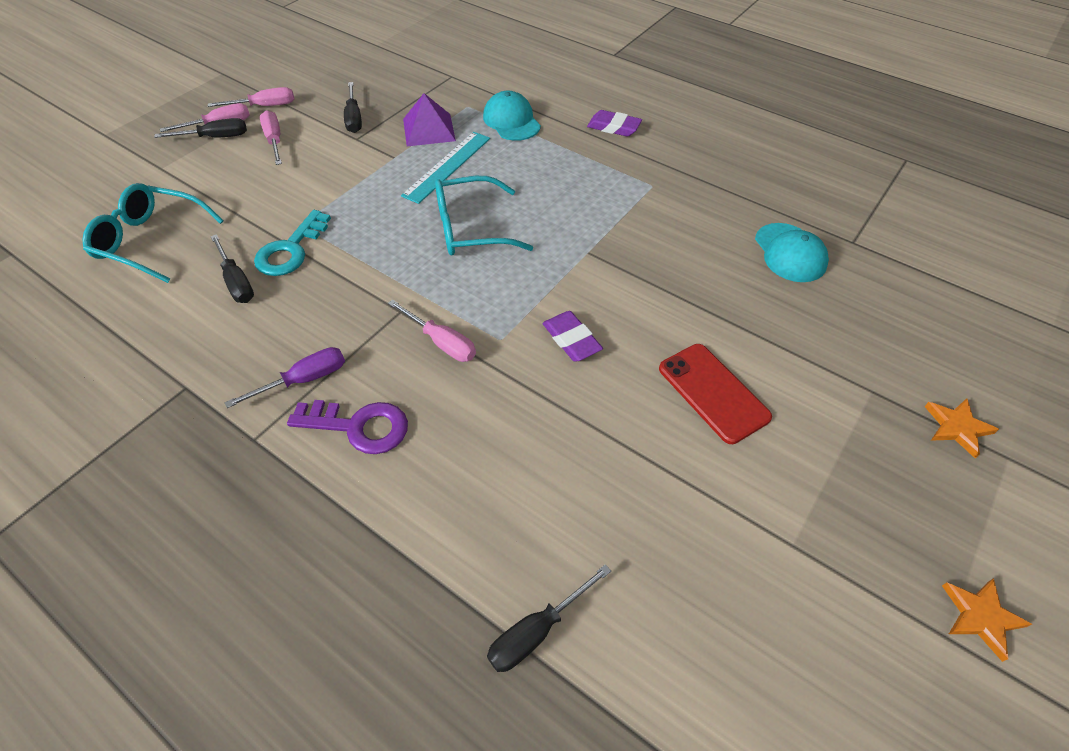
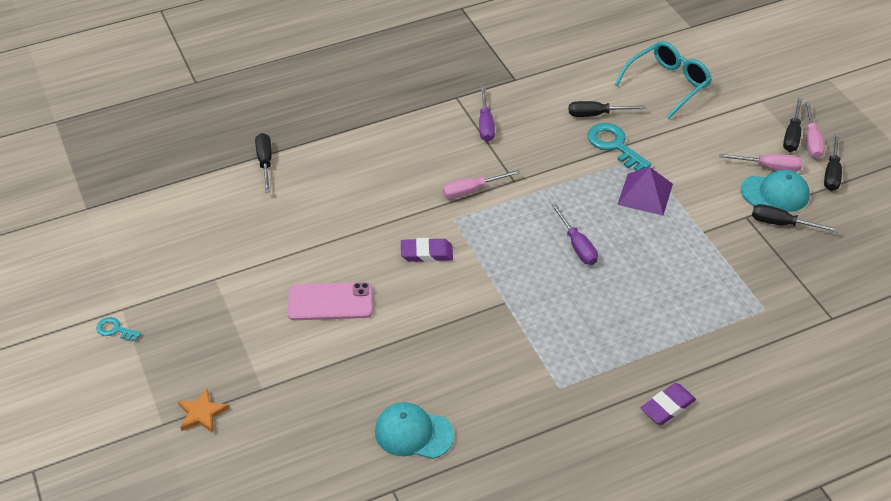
camera: 120 degrees right, 5 degrees down
(264, 106) = (832, 173): pink screwdriver -> black screwdriver
(359, 426) = (433, 137): purple key -> none
(429, 129) = (736, 267): purple pyramid -> purple pyramid (645, 194)
(447, 166) = (670, 260): turquoise ruler -> none
(471, 228) = (577, 245): turquoise glasses -> purple screwdriver
(511, 121) = (721, 331): turquoise cap -> turquoise cap (775, 193)
(713, 393) = (330, 302): red phone -> pink phone
(981, 617) = (115, 330): orange star -> turquoise key

